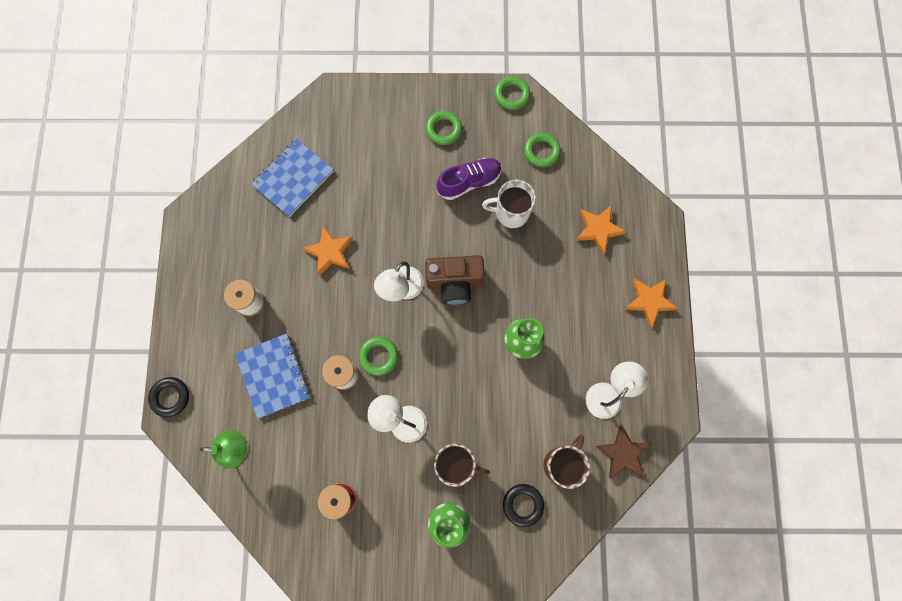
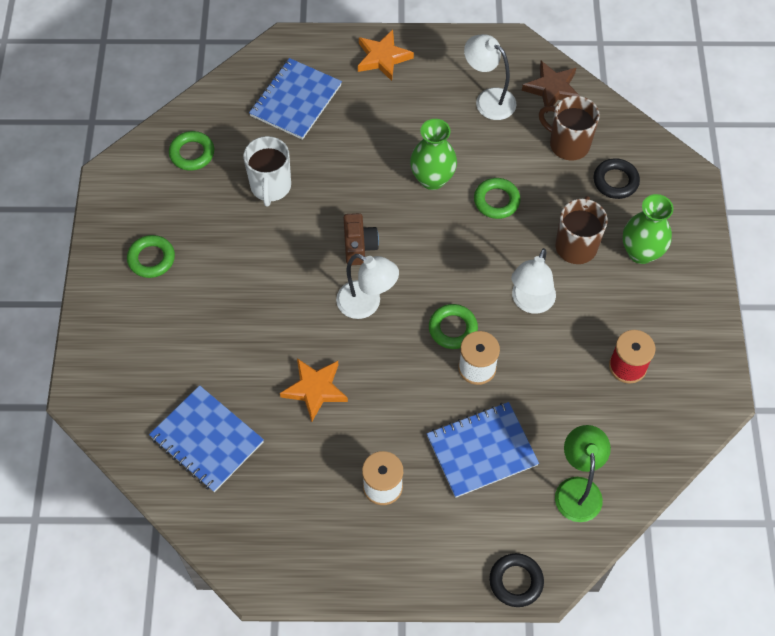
camera: 90 degrees left, 15 degrees down
(454, 283) = (359, 246): brown camera -> brown camera, size x0.64
(469, 182) = (227, 230): purple shoe -> none
(511, 95) = (111, 183): green ring -> green ring (496, 201)
(598, 229) = (296, 100): orange star -> blue notebook

